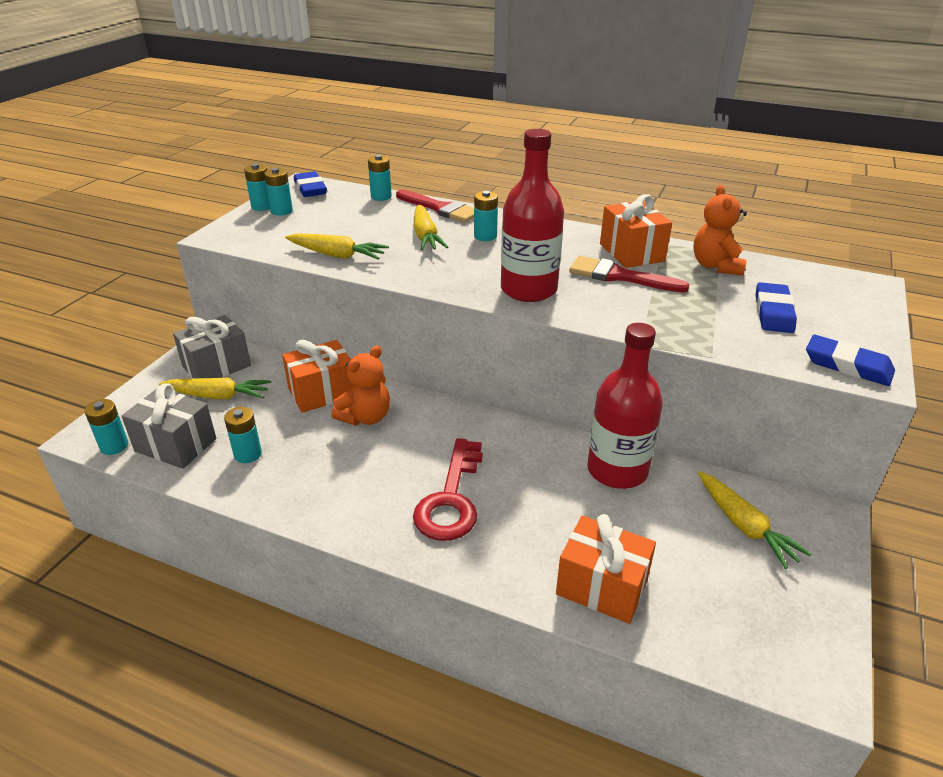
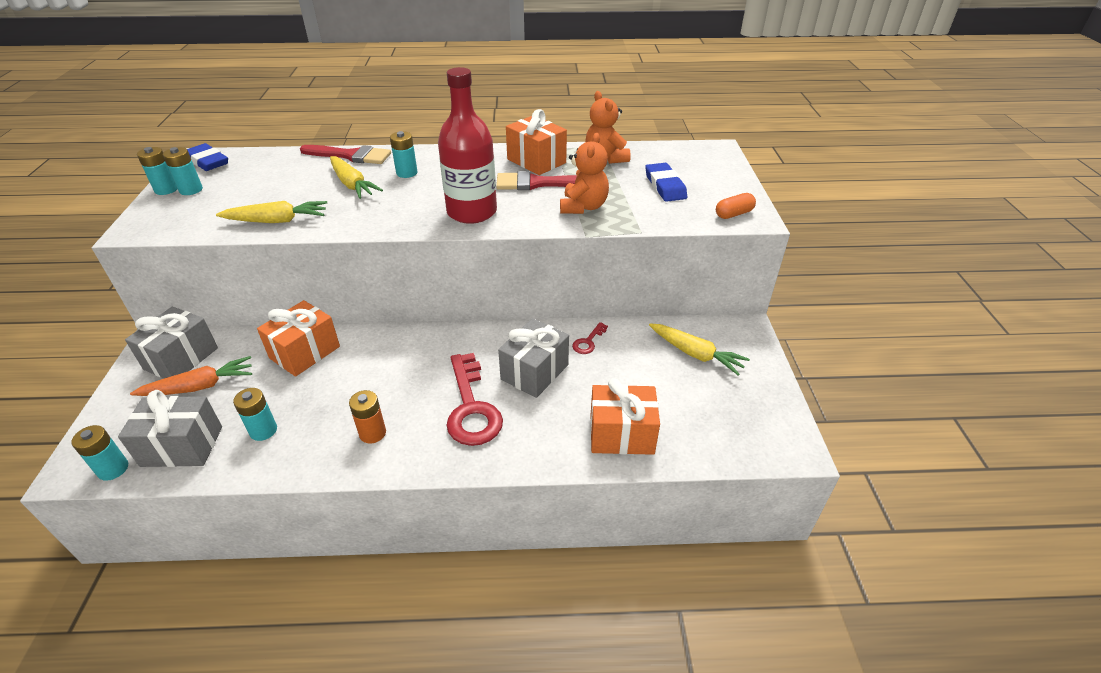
camera: 25 degrees left, 5 degrees up
(218, 396) = (200, 386): yellow carrot -> orange carrot
(341, 491) = (372, 433): none -> orange battery
(365, 417) = (359, 362): orange teddy bear -> orange teddy bear (583, 207)
(381, 197) = (286, 155): turquoise battery -> none
(538, 484) = (534, 372): none -> grey gift
(617, 470) = (588, 341): red bottle -> red key
(847, 365) = (733, 214): blue eraser -> orange capsule

